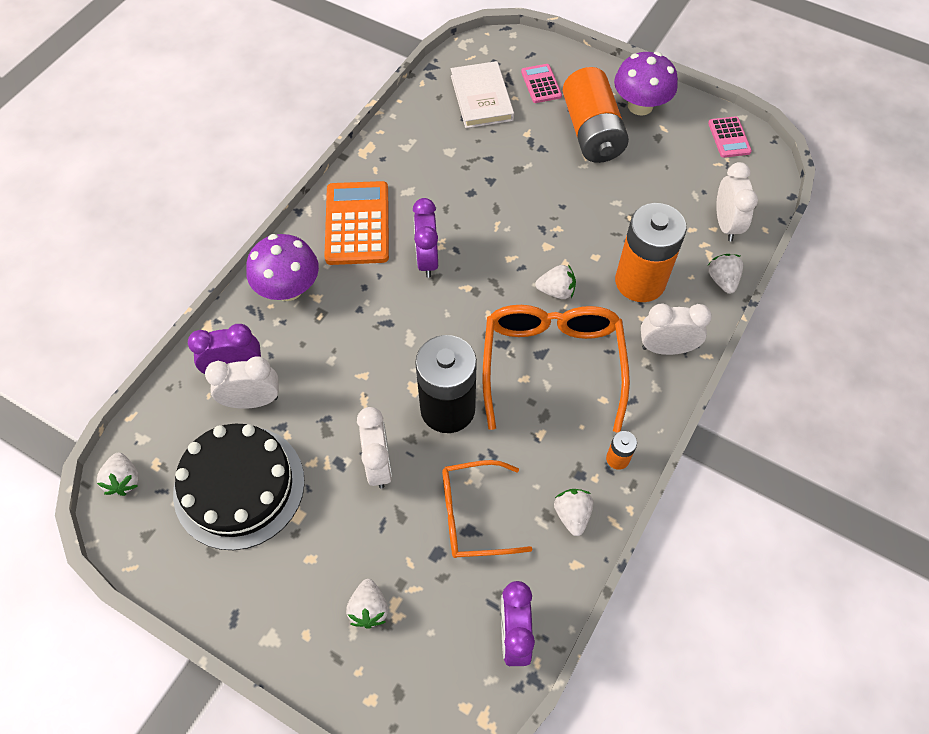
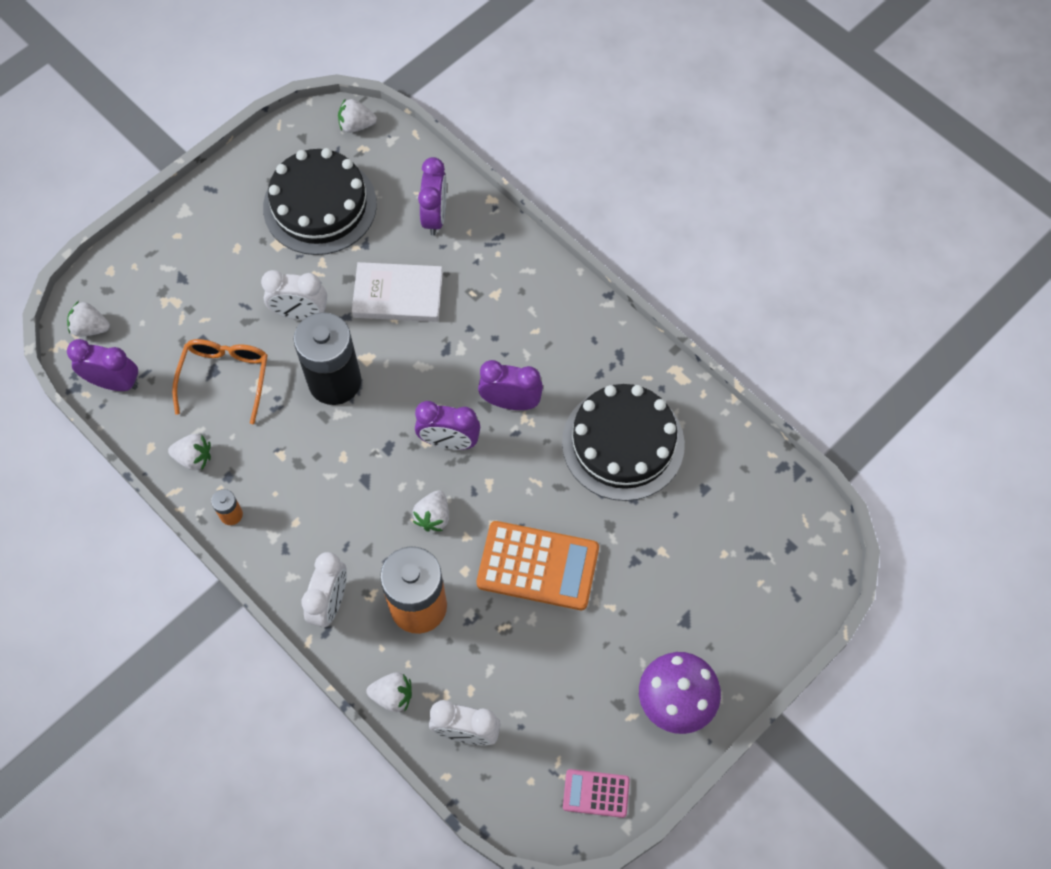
camera: 105 degrees right, 5 degrees up
(252, 401) = (398, 226): white clock -> none
(288, 288) = (513, 271): purple mushroom -> none
(357, 224) = (576, 346): orange calculator -> orange calculator (538, 566)
(369, 609) = (178, 282): white strawberry -> white strawberry (90, 328)
(442, 174) = (623, 443): none -> black cake
(481, 98) = (731, 515): white book -> white book (398, 295)
(481, 297) = (449, 442): none -> purple clock
(541, 84) = (740, 591): pink calculator -> none
(552, 364) = (349, 486): orange glasses -> none
(592, 132) = (646, 627): orange battery -> none

